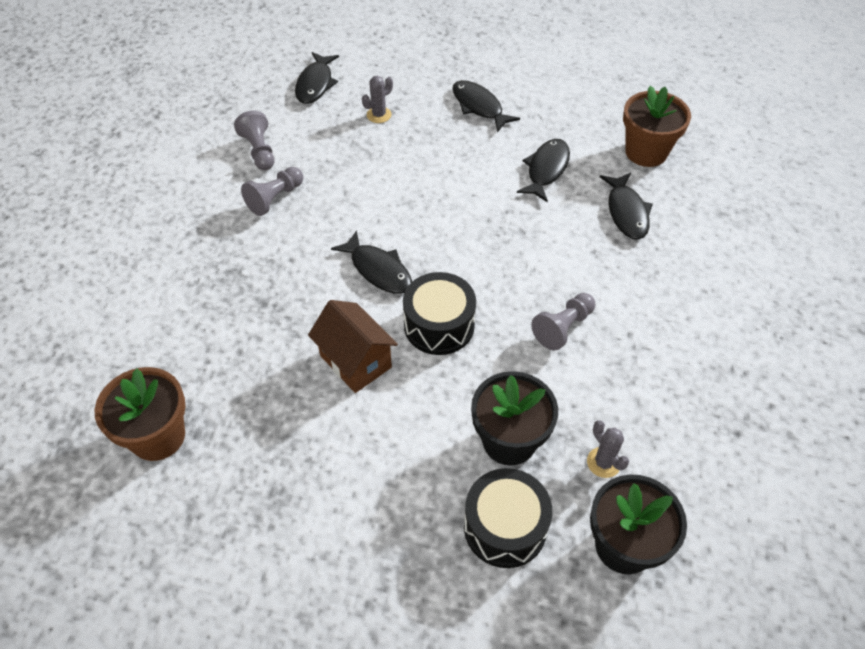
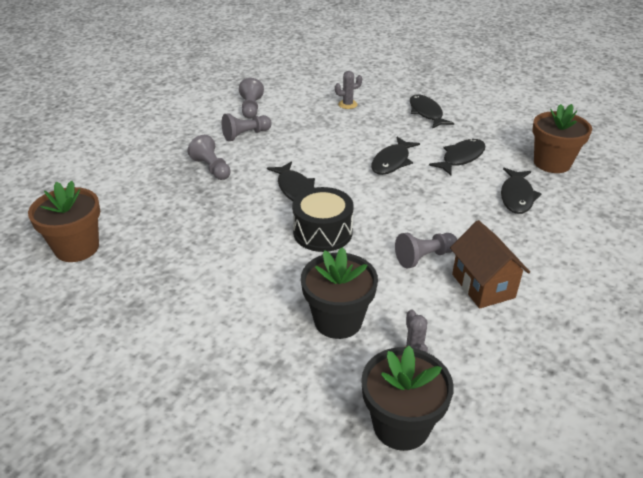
camera: 20 degrees right, 15 degrees down
(260, 265) = (212, 168): none -> grey pawn
(315, 84) = (312, 81): black fish -> black fish (392, 161)
(355, 361) = (245, 239): brown house -> brown house (483, 286)
(505, 527) = (301, 379): black drum -> none

